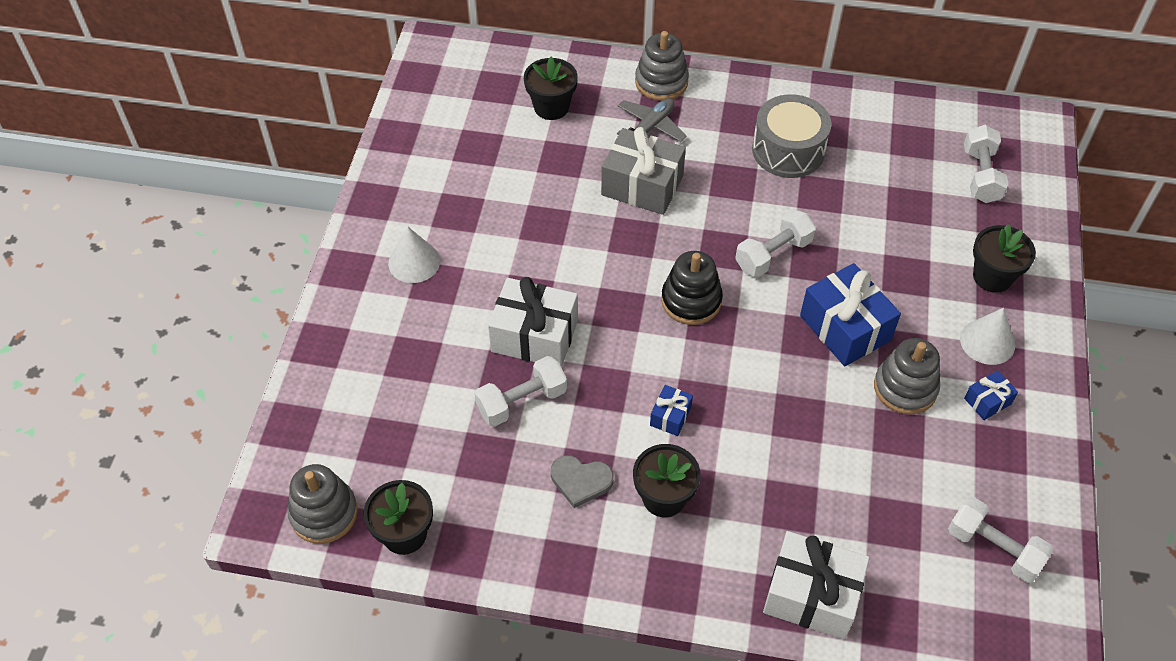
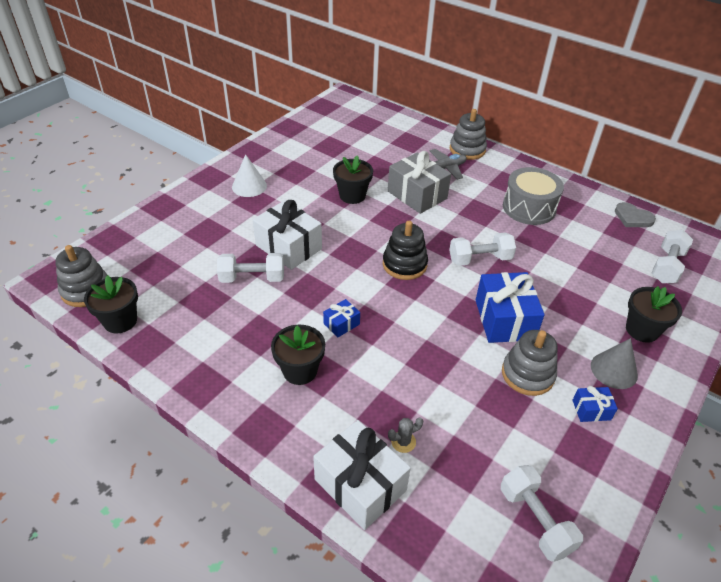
camera: 25 degrees right, 10 degrees down
(551, 107) = (390, 141): black flower pot -> black flower pot (352, 195)
(580, 481) = (252, 337): grey heart -> grey heart (632, 217)
(825, 528) = (403, 442): none -> grey cactus
(987, 342) = (614, 370): white cone -> grey cone

